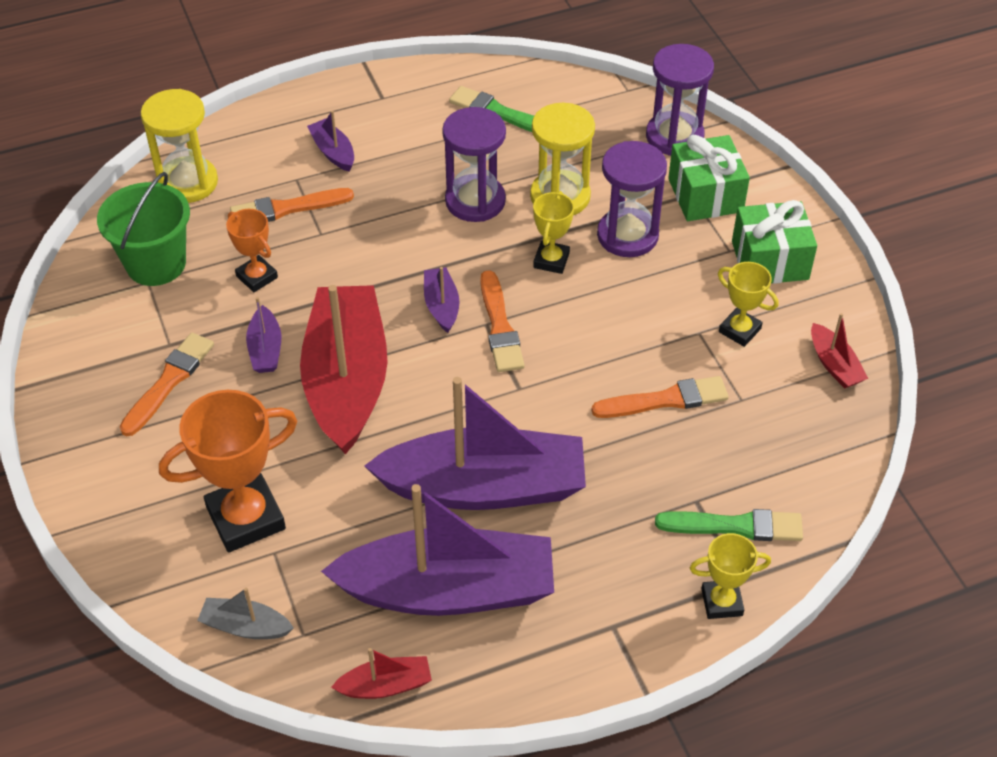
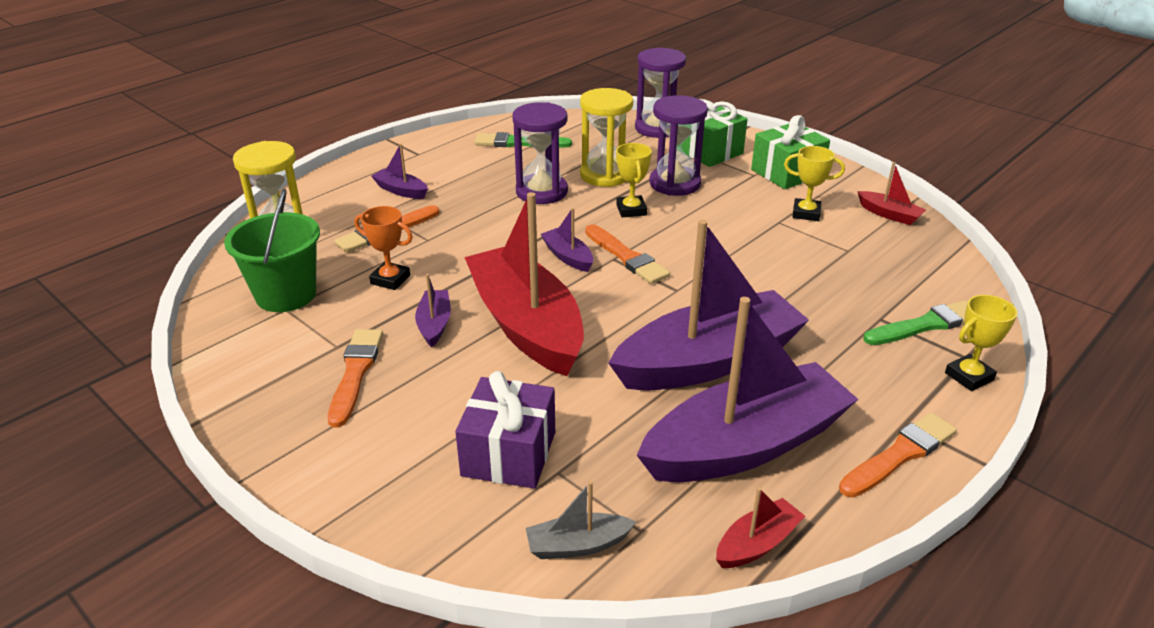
camera: 25 degrees left, 15 degrees down
(246, 518) = (509, 453): orange trophy -> purple gift
(265, 349) = (434, 324): purple boat -> purple boat turned 150 degrees counterclockwise
(665, 400) = (794, 265): orange brush -> orange brush (899, 455)

